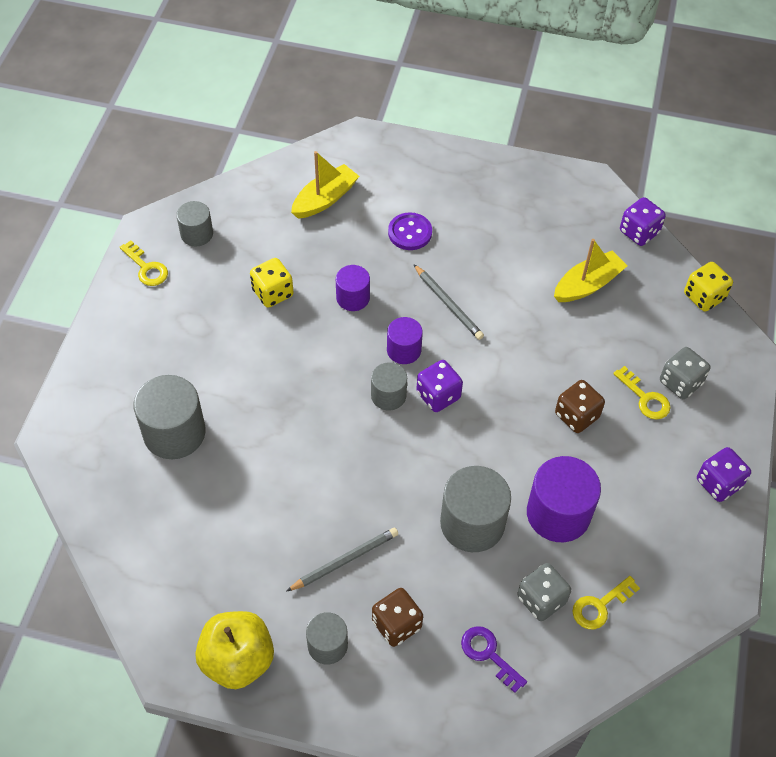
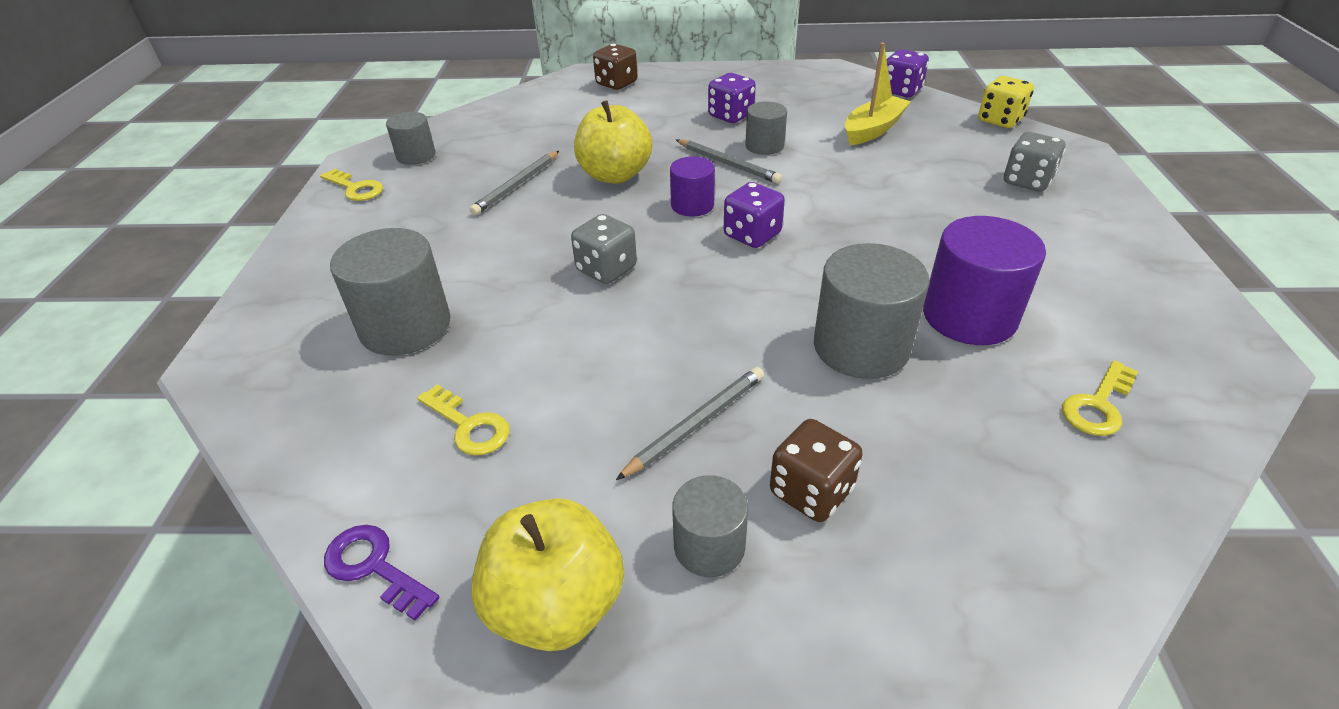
camera: 10 degrees left, 15 degrees down
(273, 293) = (517, 185): yellow dice -> grey pencil
(325, 199) = (559, 114): yellow boat -> none
(353, 298) = (615, 175): purple cylinder -> yellow apple
(388, 395) = (689, 245): grey cylinder -> grey cylinder (764, 146)
(410, 233) = (661, 122): purple button -> none
(488, 654) = (977, 502): purple key -> purple key (374, 567)
(541, 599) = (1010, 414): grey dice -> grey dice (606, 269)
(576, 416) = (930, 225): brown dice -> brown dice (616, 83)
(645, 398) = (997, 199): yellow key -> yellow key (469, 426)
(718, 483) = (1142, 253): purple dice -> purple dice (731, 116)

